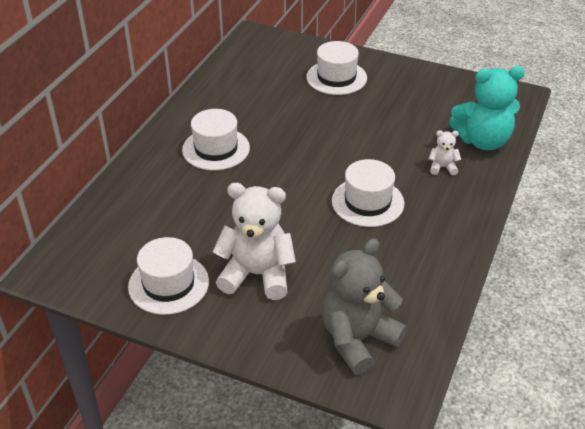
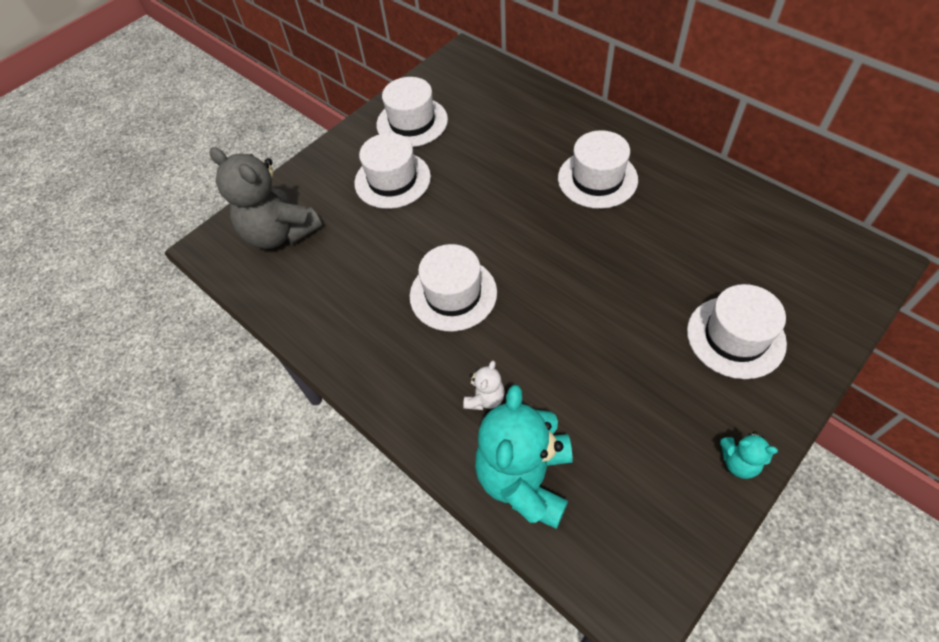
camera: 115 degrees right, 15 degrees up
(257, 275) = (392, 180): white teddy bear -> white hat
(358, 339) = (280, 233): grey teddy bear -> grey teddy bear turned 150 degrees clockwise
(418, 71) = (739, 462): none -> turquoise teddy bear

